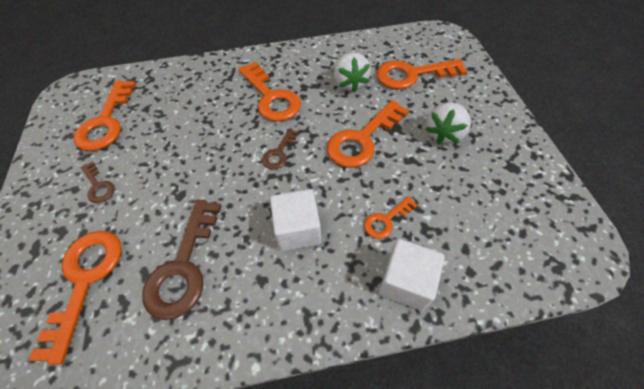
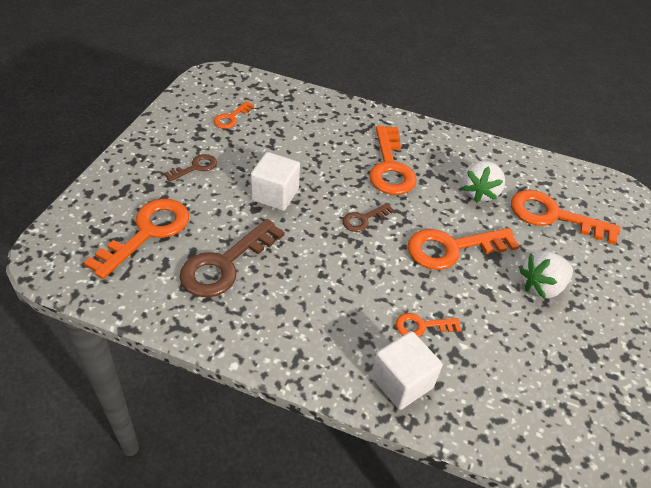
camera: 25 degrees right, 10 degrees down
(98, 186) = (195, 167): brown key -> brown key turned 120 degrees counterclockwise
(106, 122) = (231, 118): orange key -> orange key, size x0.52
(298, 230) = (336, 289): white cube -> white cube (275, 195)

